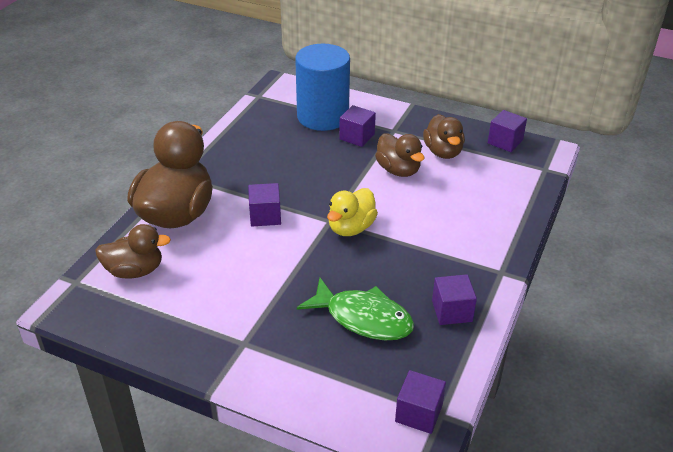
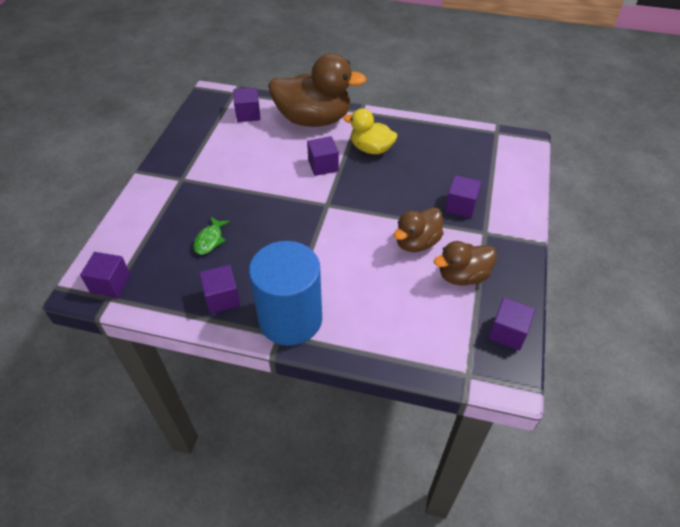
camera: 80 degrees right, 10 degrees up
(135, 271) = (248, 114): brown duck -> purple cube
(323, 116) = (483, 178): blue cylinder -> blue cylinder (290, 319)
(351, 228) = (320, 219): yellow duck -> yellow duck (371, 149)
(363, 318) = (210, 240): green fish -> green fish, size x0.53

